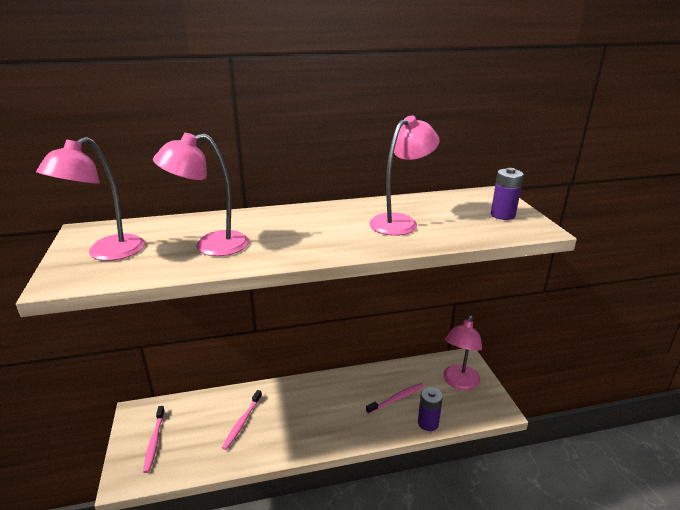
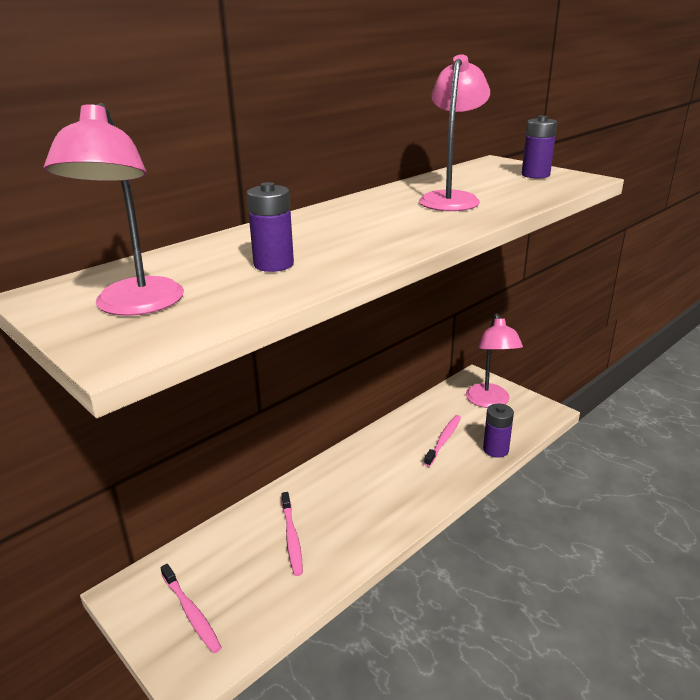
camera: 30 degrees left, 0 degrees up
(210, 246) = (273, 264): pink lamp -> purple battery

